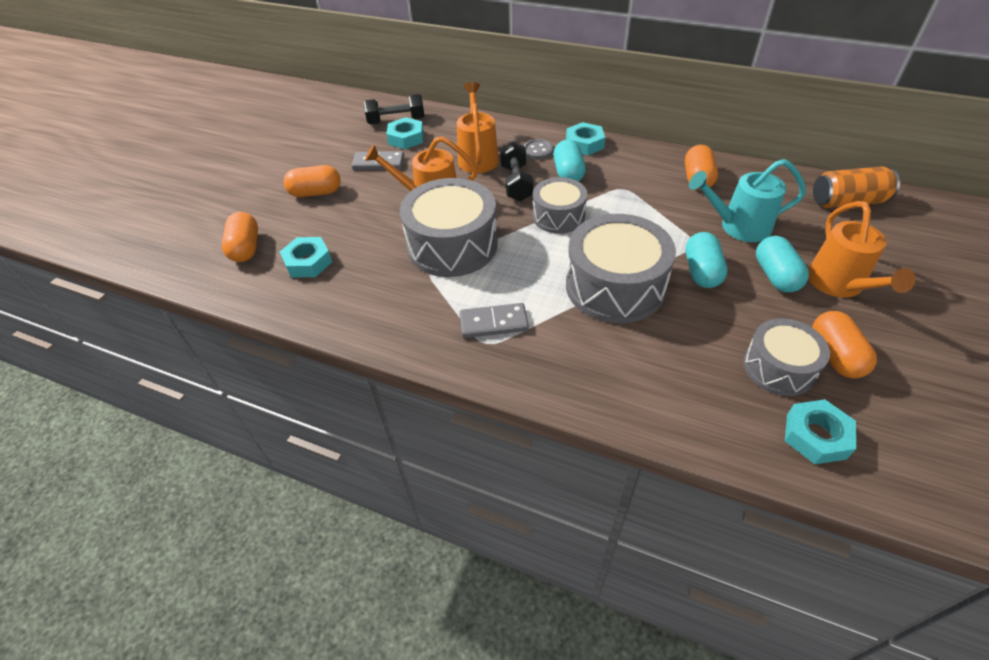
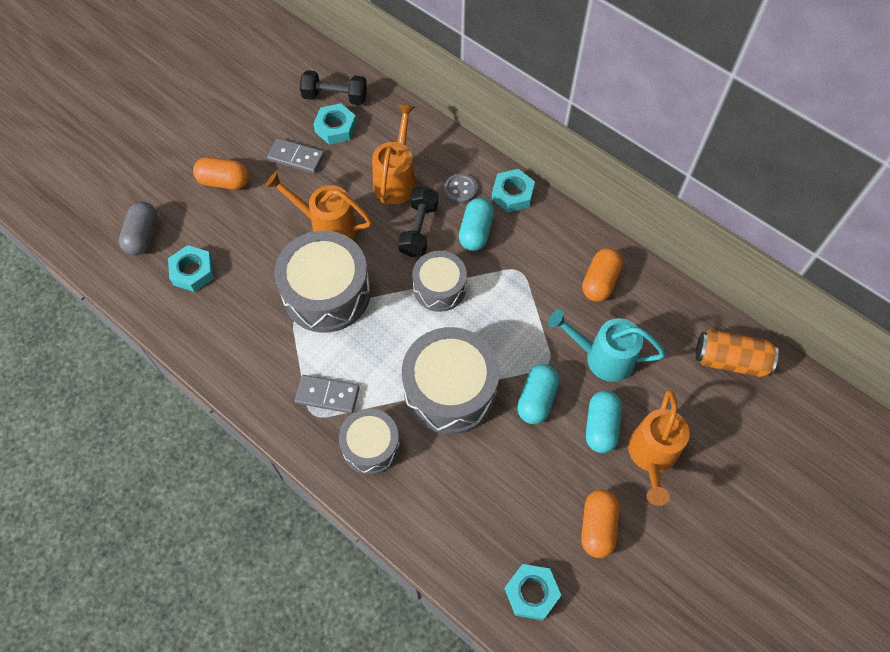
camera: 15 degrees right, 15 degrees up
(245, 248) = (143, 236): orange capsule -> grey capsule
(778, 367) = (542, 522): grey drum -> grey drum (371, 446)

